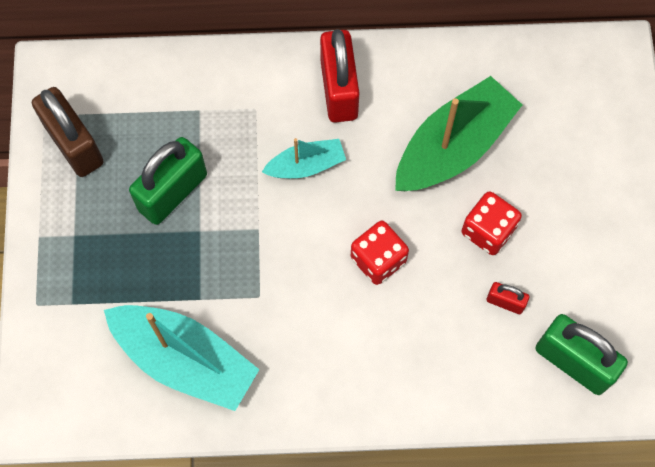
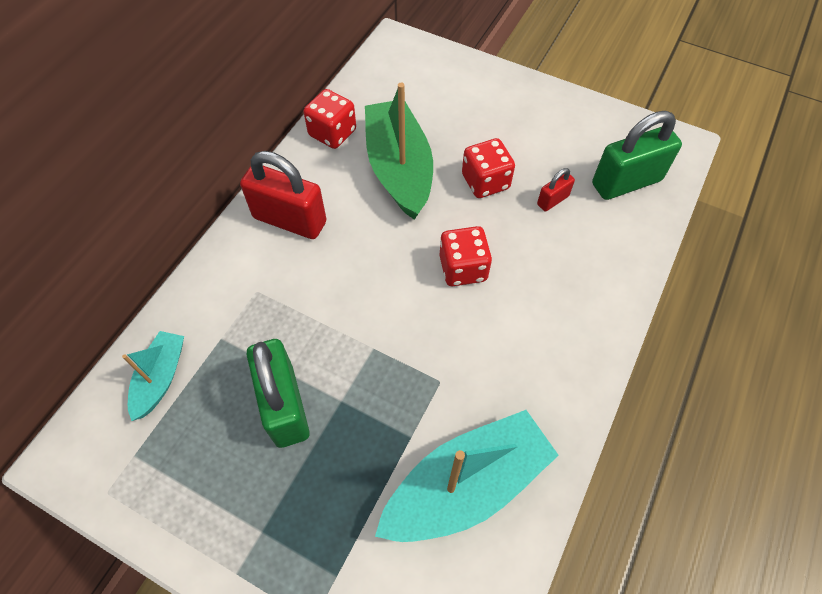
camera: 60 degrees left, 10 degrees down
(74, 144) = (162, 477): brown padlock -> none
(306, 165) = (340, 279): turquoise boat -> turquoise boat (160, 378)
(457, 65) = (332, 133): none -> red dice

